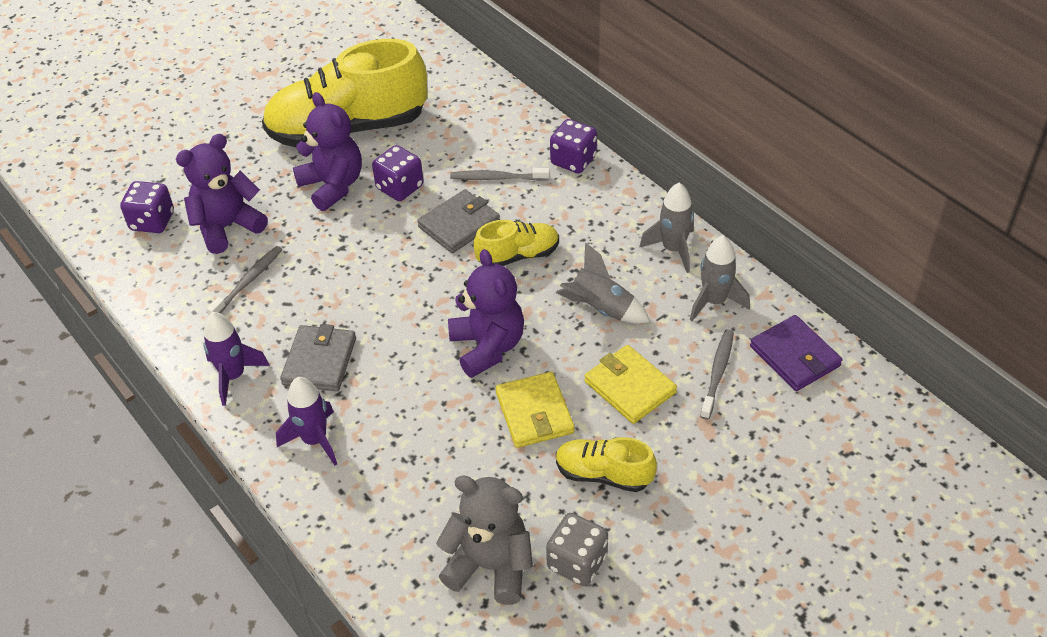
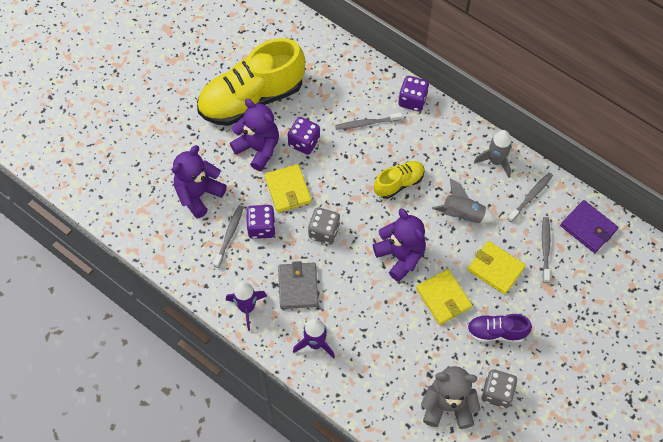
camera: 15 degrees left, 15 degrees up
(152, 221) = (145, 199): purple dice -> purple dice (261, 228)
(354, 239) = (288, 190): none -> yellow wallet
(385, 298) = (324, 232): none -> grey dice
(459, 224) = (353, 165): grey wallet -> none
(603, 474) = (496, 332): yellow shoe -> purple shoe
(714, 301) = (531, 196): grey rocket -> grey toothbrush

